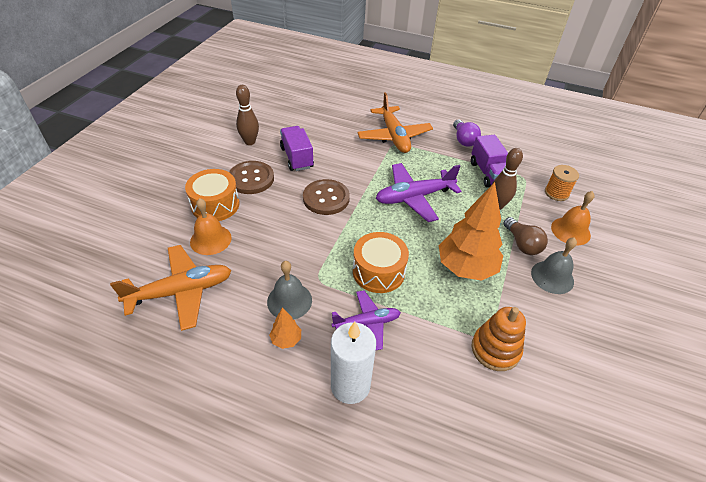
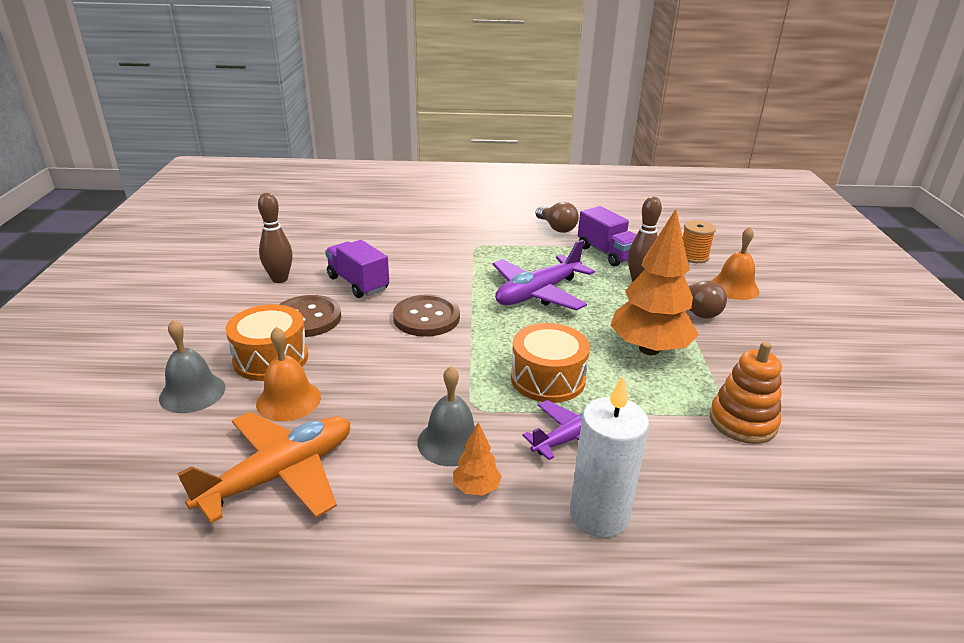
camera: 20 degrees left, 15 degrees down
(394, 136) = (471, 239): orange plane -> none
(463, 140) = (556, 228): purple light bulb -> brown light bulb
(552, 277) = (748, 334): grey bell -> grey bell (192, 392)

